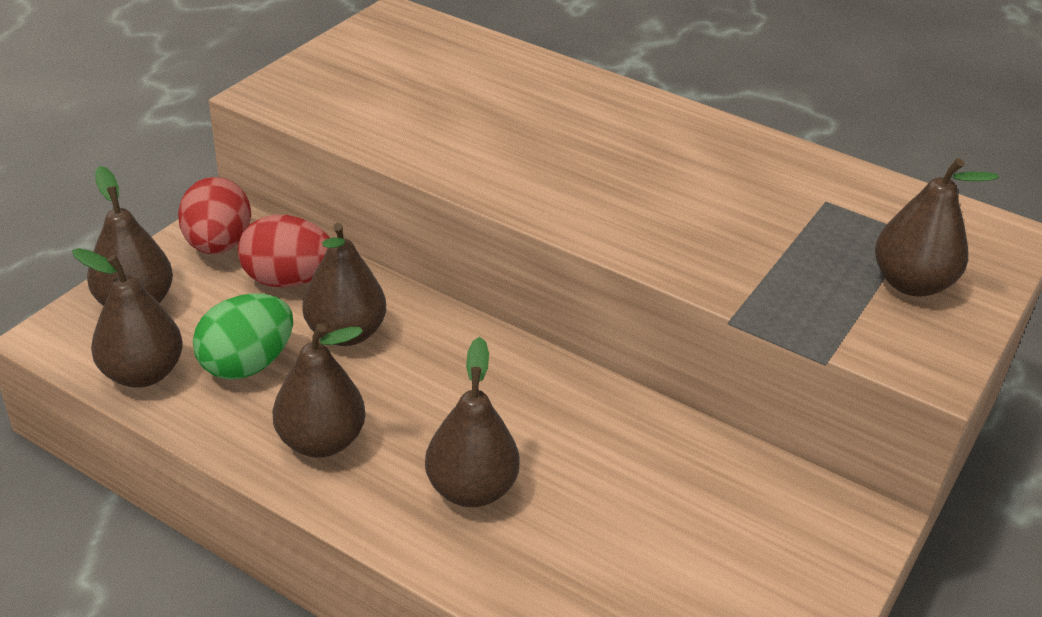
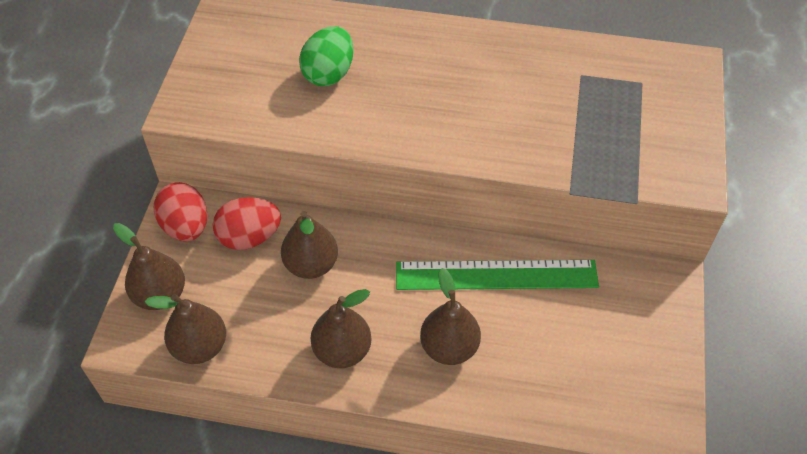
camera: 20 degrees left, 15 degrees up
(247, 364) = (263, 313): green egg -> green egg (329, 74)
(593, 428) = (496, 275): none -> green ruler
(911, 283) = (657, 123): brown pear -> none

